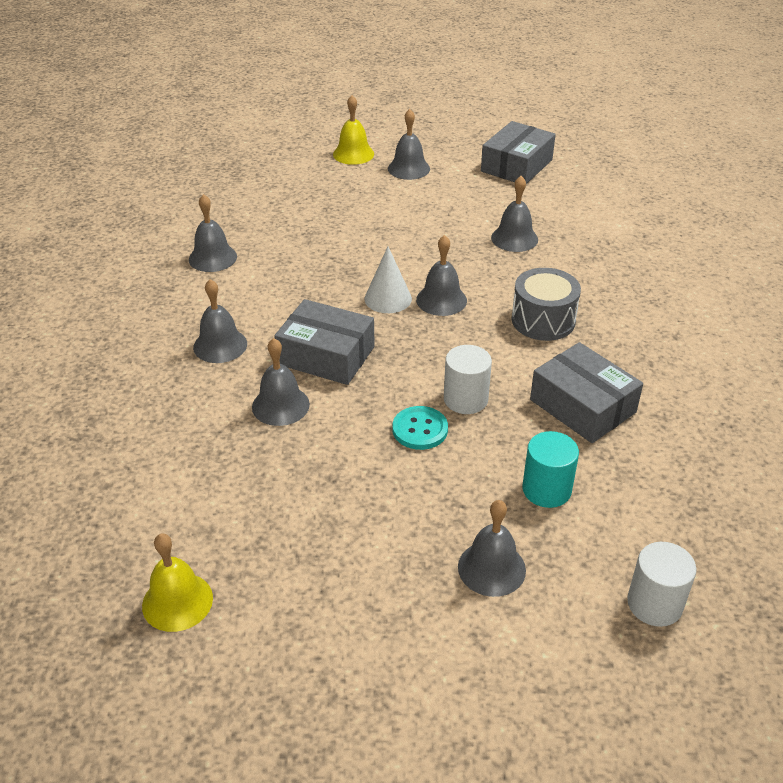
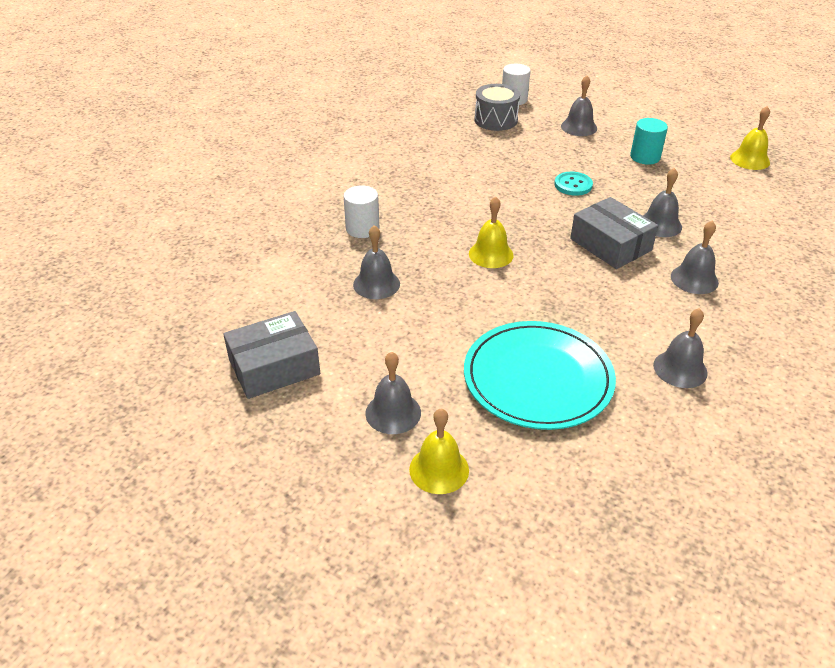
camera: 150 degrees left, 0 degrees up
(324, 216) = (538, 378): none -> turquoise plate
(388, 298) = (533, 270): white cone -> none
(441, 300) = (491, 254): grey bell -> yellow bell
(465, 399) = (531, 190): white cylinder -> white cylinder (362, 228)
(543, 320) = (429, 215): grey drum -> grey drum (496, 120)
(546, 489) = (523, 142): turquoise cylinder -> turquoise cylinder (645, 157)
(582, 406) = (462, 166): grey box -> none

